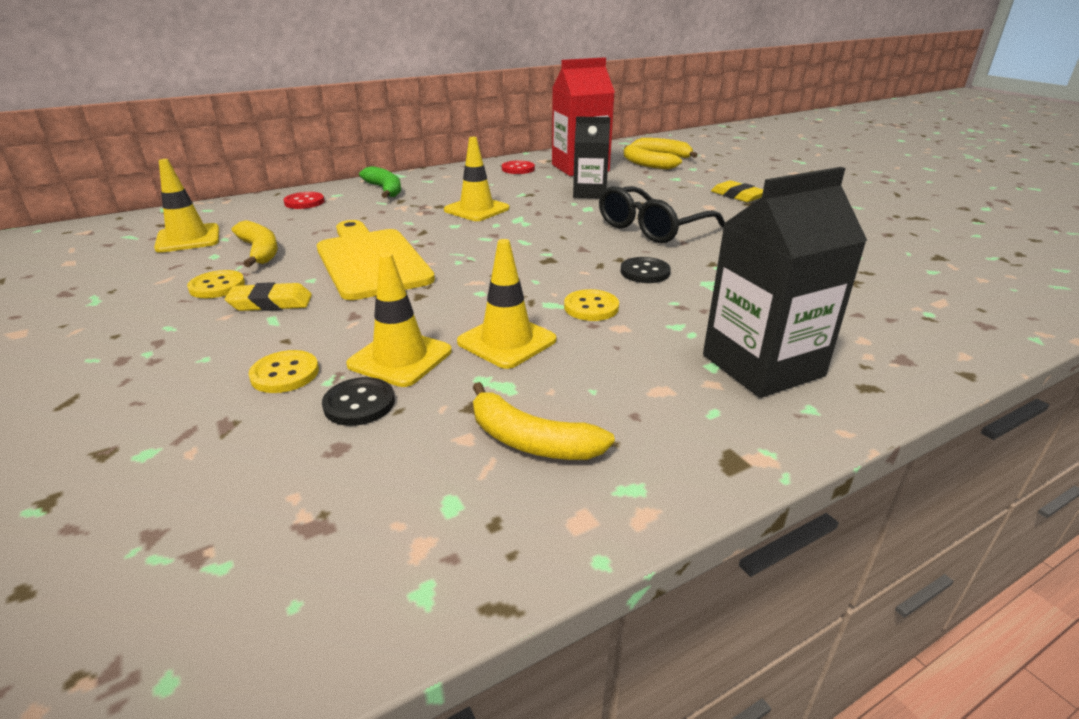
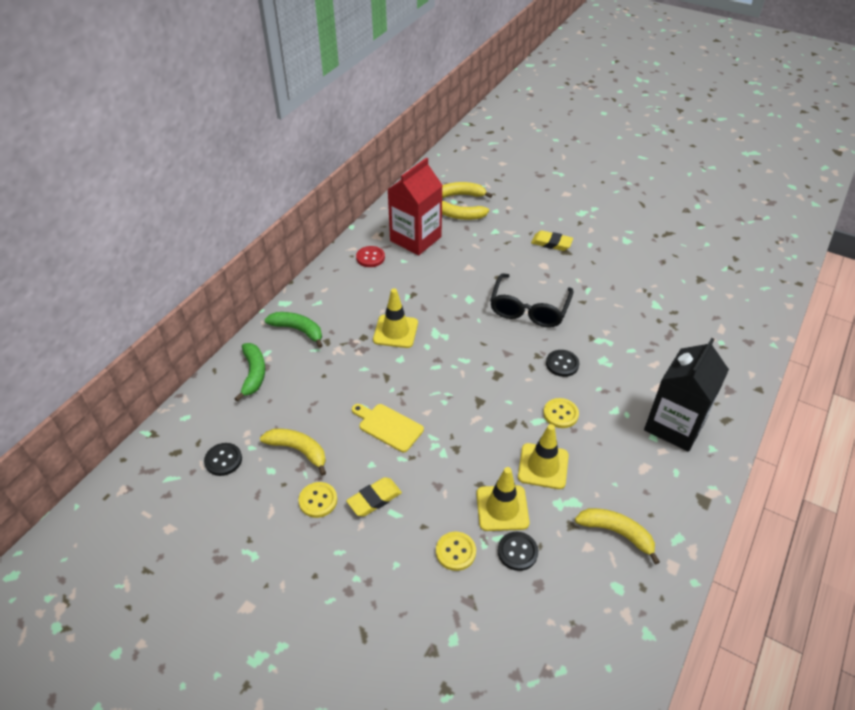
camera: 30 degrees left, 15 degrees up
(188, 239) = (223, 460): yellow traffic cone -> black button
(304, 202) = (254, 374): red button -> green banana
(371, 261) = (388, 426): yellow cutting board -> yellow cutting board, size x0.56
(531, 441) = (617, 533): yellow banana -> yellow banana turned 150 degrees counterclockwise
(589, 193) = (453, 276): black carton -> none

